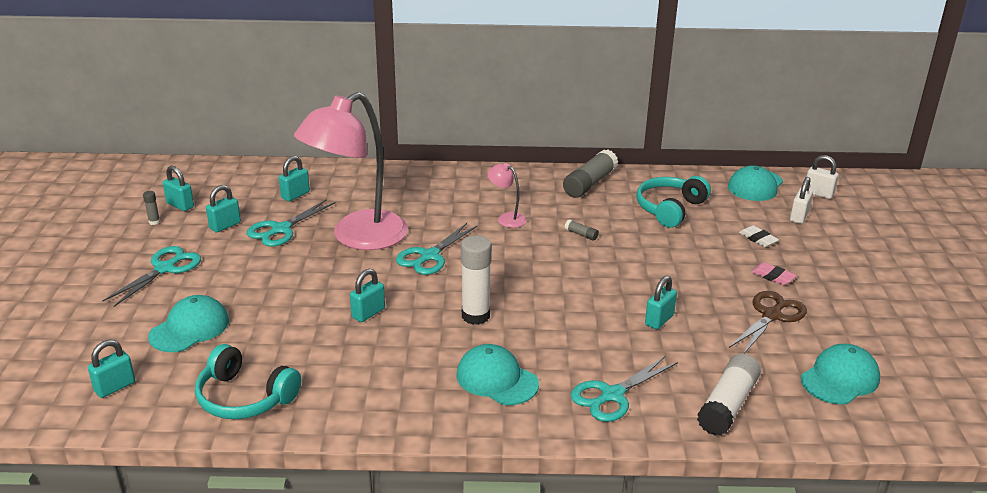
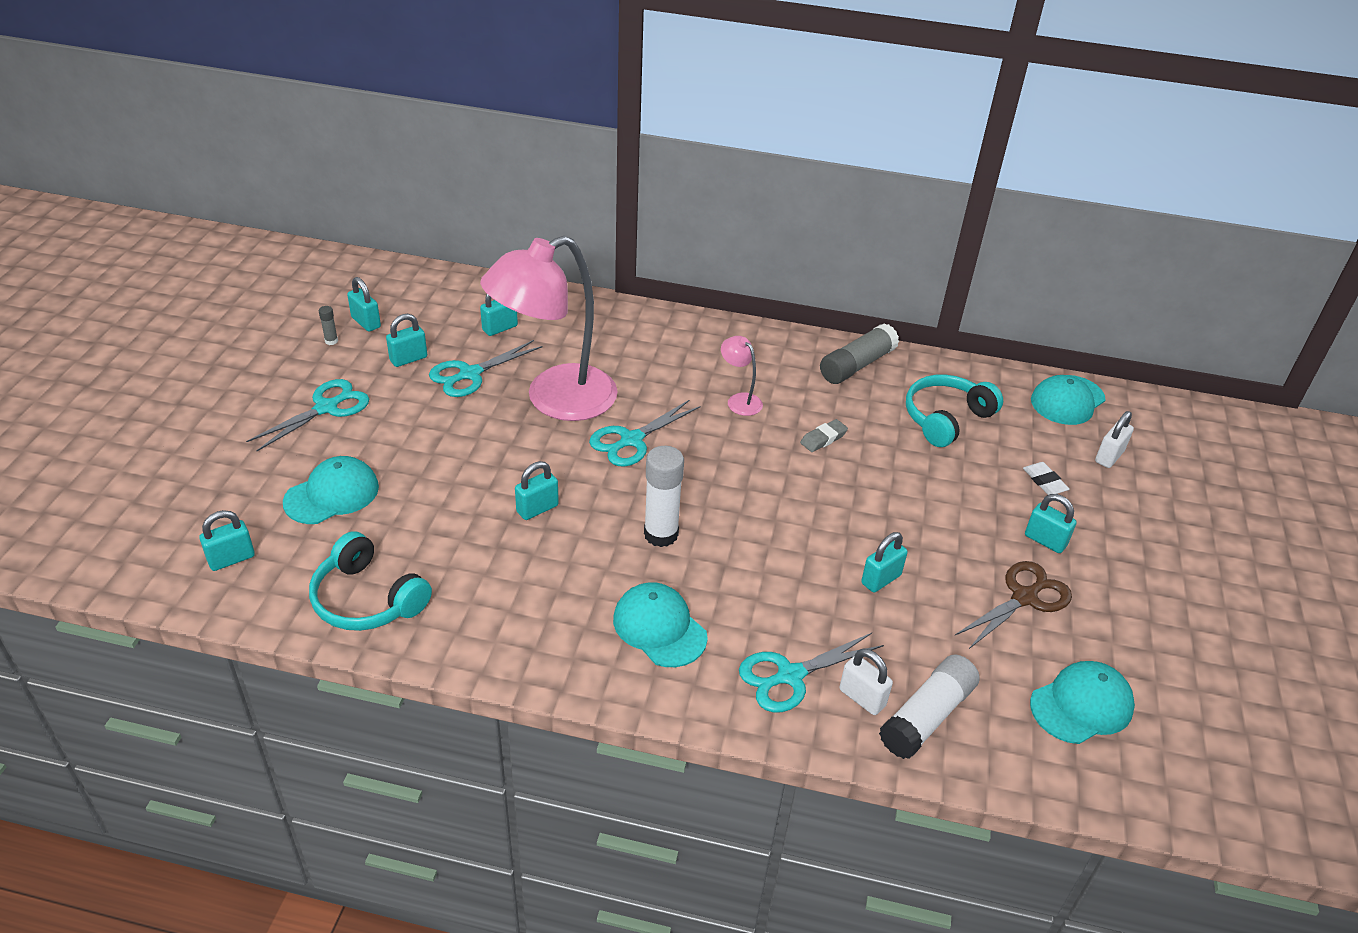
camera: 10 degrees right, 10 degrees up
(581, 234) = (823, 438): grey glue stick -> grey eraser
(773, 277) = (1045, 541): pink eraser -> turquoise padlock
(818, 193) = (1146, 425): white padlock -> white padlock (862, 698)

